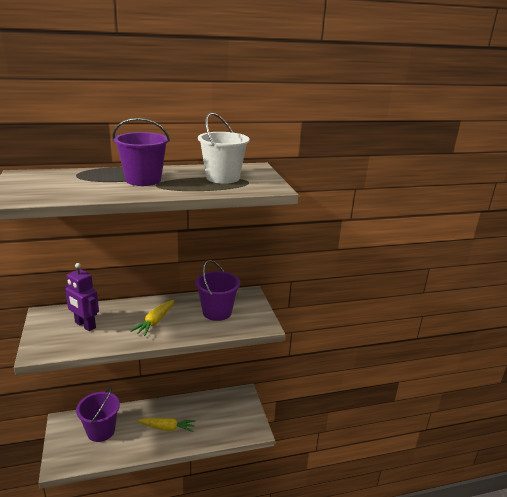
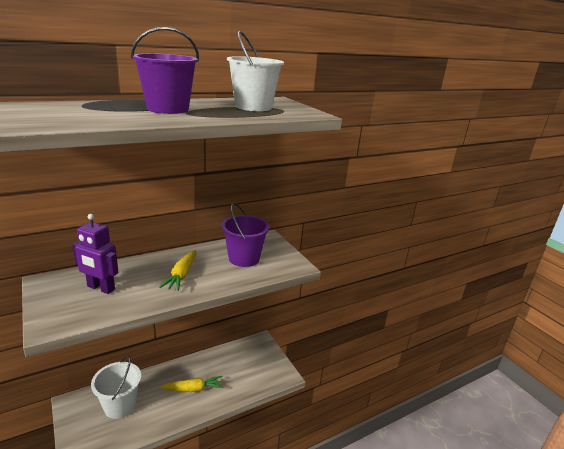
camera: 15 degrees left, 0 degrees up
(101, 431) = (120, 405): purple bucket -> white bucket

